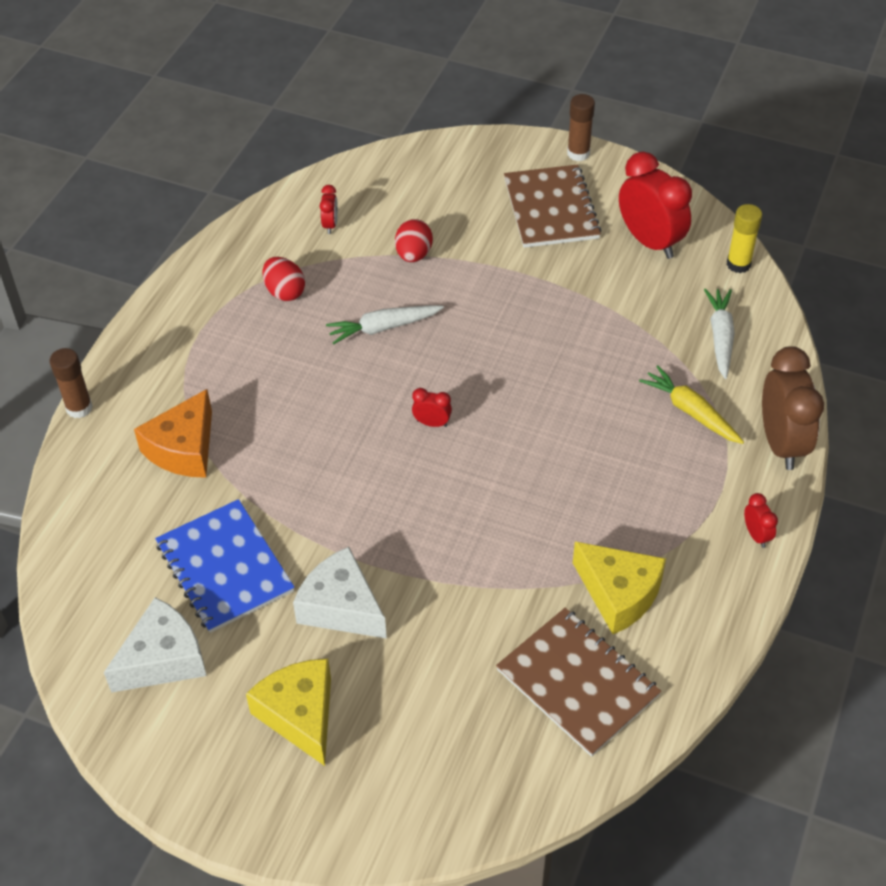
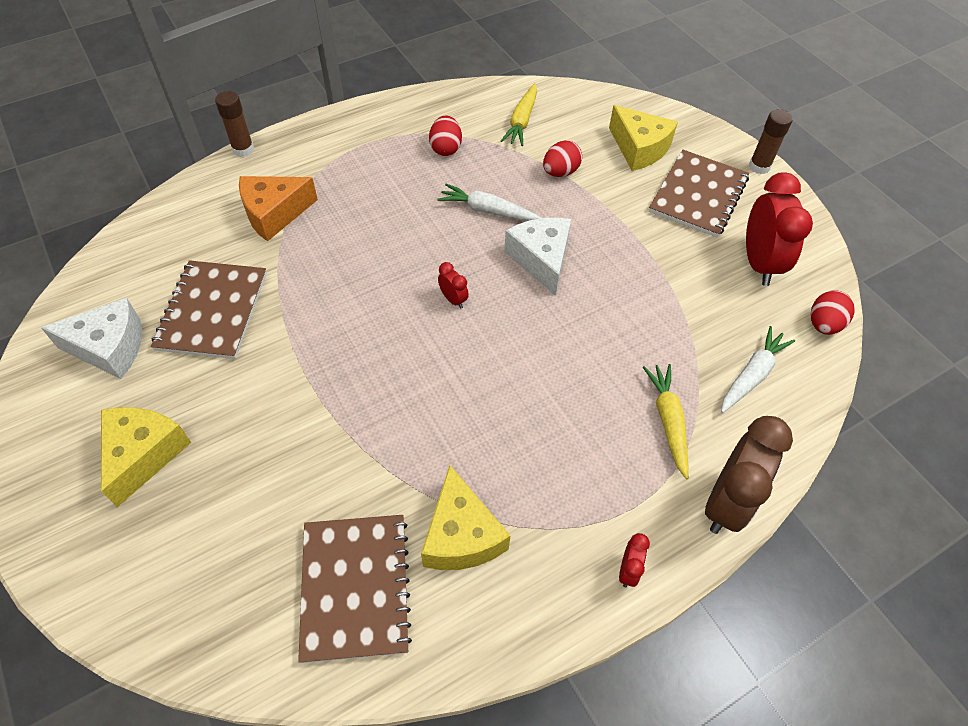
camera: 35 degrees right, 5 degrees up
(225, 567) = (213, 311): blue notebook -> brown notebook
(330, 225) = (521, 121): red clock -> yellow carrot
(341, 607) = (253, 393): white cheese -> white cheese (541, 259)
(462, 193) = (639, 149): none -> yellow cheese
(738, 264) = (823, 324): yellow glue stick -> red egg

